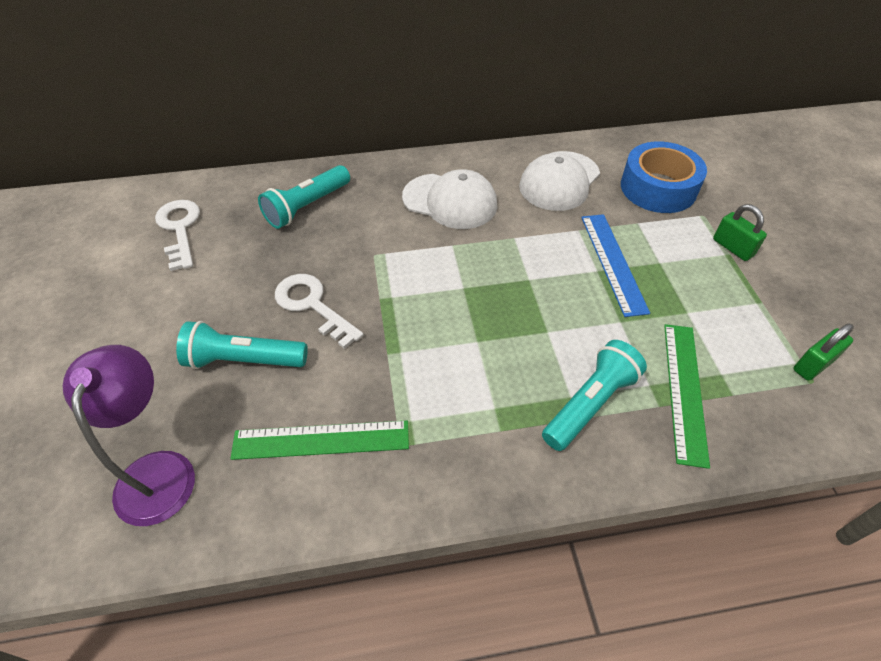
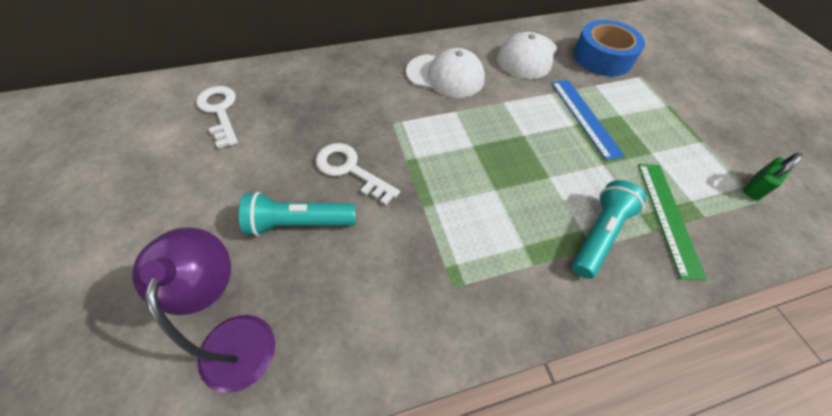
camera: 10 degrees left, 5 degrees up
(307, 207) = (328, 86): turquoise flashlight -> none
(321, 440) = (383, 289): green ruler -> none
(732, 247) = (670, 100): green padlock -> none

